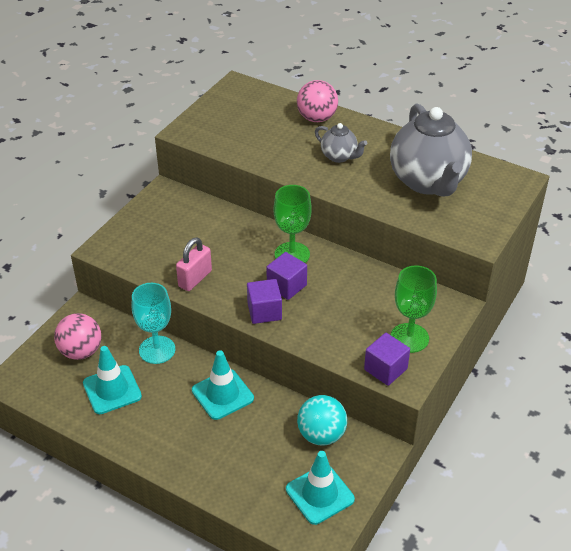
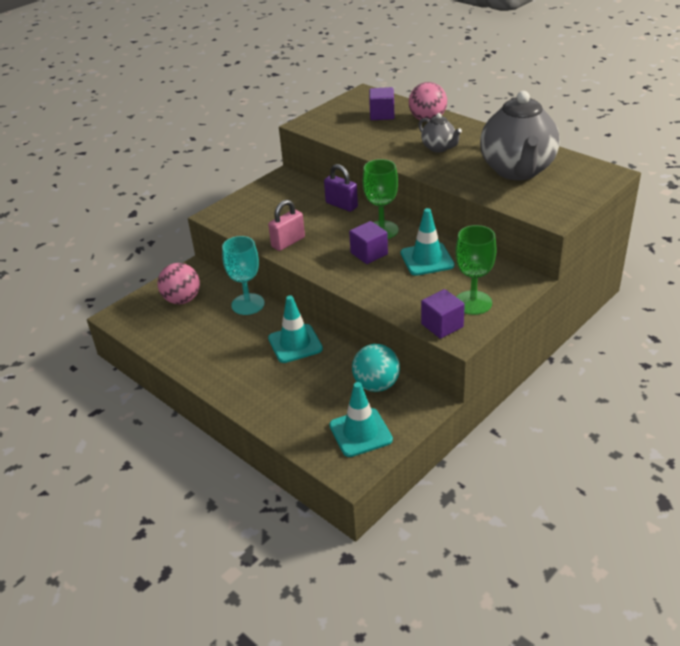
camera: 15 degrees right, 5 degrees down
(112, 390) = (199, 331): turquoise traffic cone -> turquoise traffic cone (427, 259)
(240, 224) = (341, 205): none -> purple padlock
(264, 311) = (342, 271): purple cube -> purple cube (382, 115)

